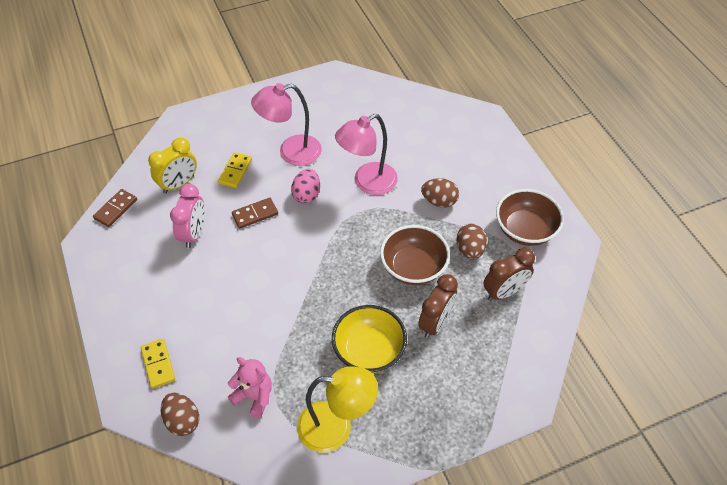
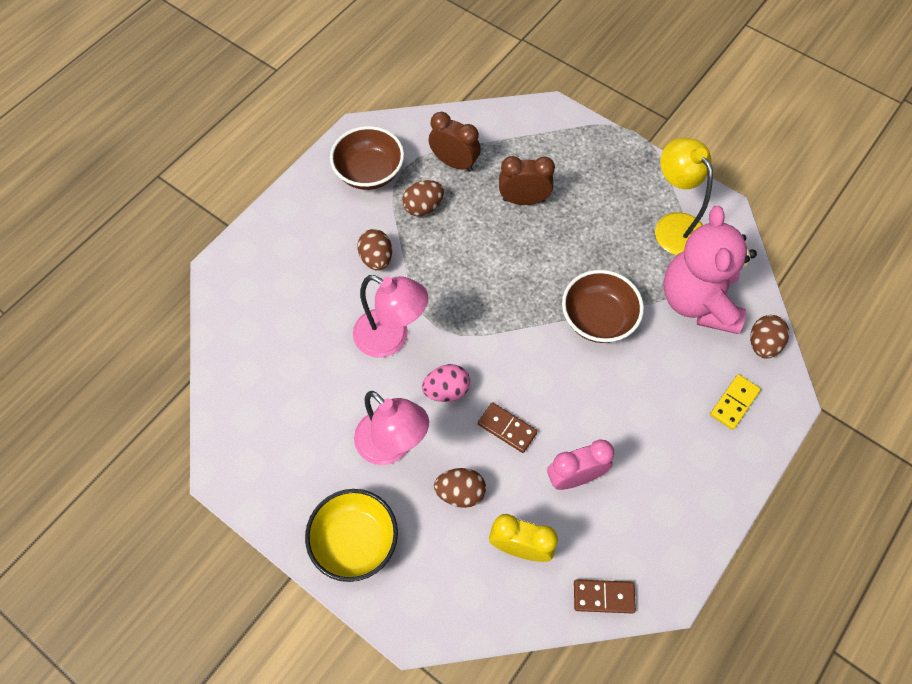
camera: 120 degrees left, 10 degrees up
(235, 171) = (460, 492): yellow domino -> brown egg
(254, 396) = (698, 301): pink teddy bear -> pink teddy bear, size x1.97
(369, 350) = (588, 237): yellow bowl -> yellow bowl (355, 541)
(413, 267) = (475, 244): brown bowl -> brown bowl (598, 319)

